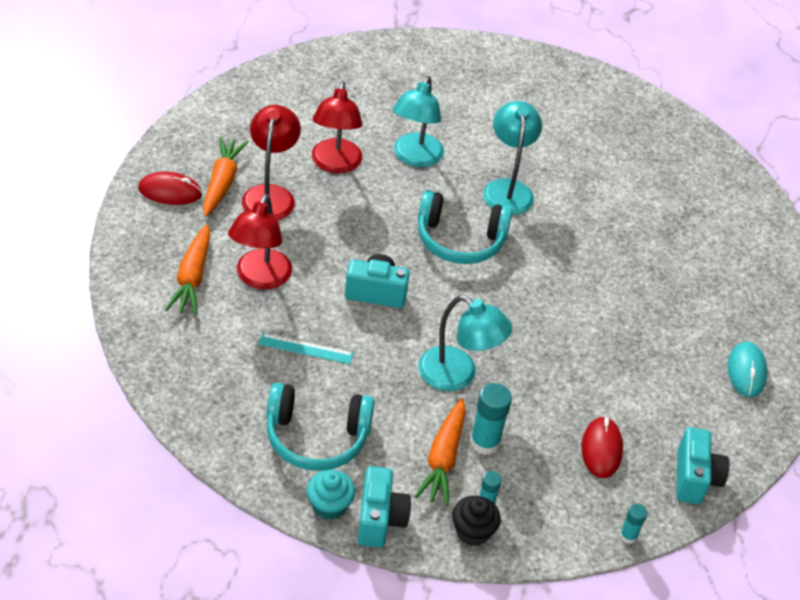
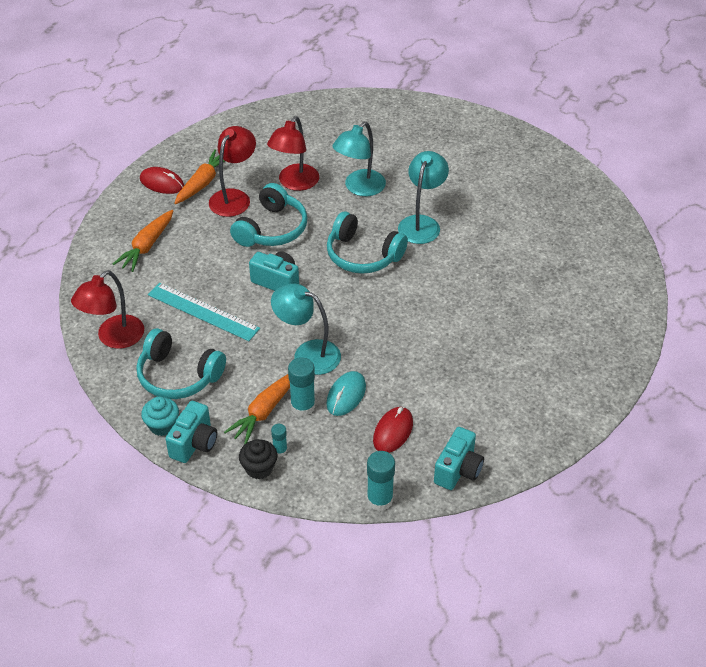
camera: 25 degrees right, 0 degrees up
(260, 278) = (195, 255): red lamp -> red lamp (114, 338)
(305, 348) = (203, 312): turquoise ruler -> turquoise ruler, size x1.68
(336, 227) = (271, 229): none -> turquoise headphones
(457, 375) = (308, 354): turquoise lamp -> turquoise lamp turned 150 degrees clockwise
(628, 536) = (380, 500): turquoise glue stick -> turquoise glue stick, size x1.78
(746, 371) = (548, 399): turquoise mouse -> turquoise mouse (346, 395)

